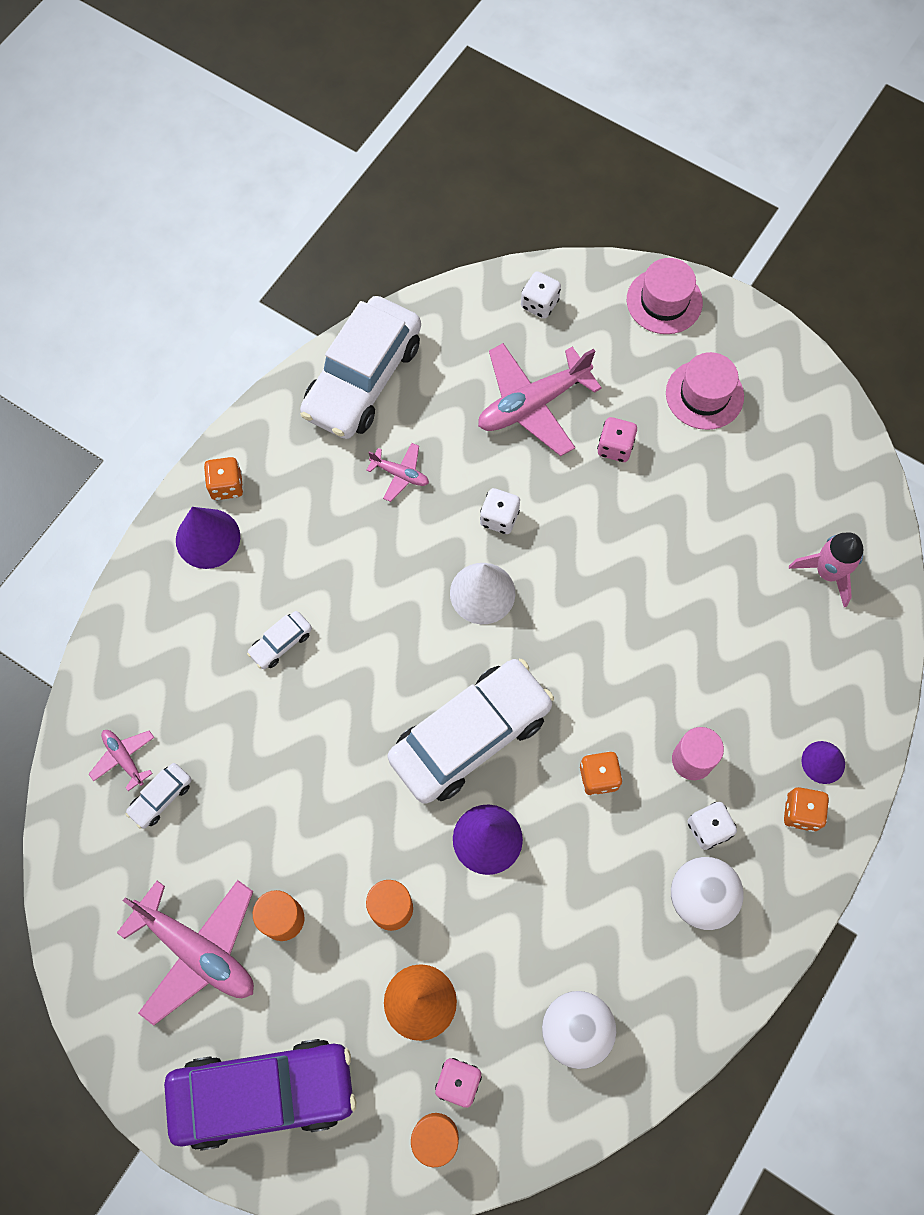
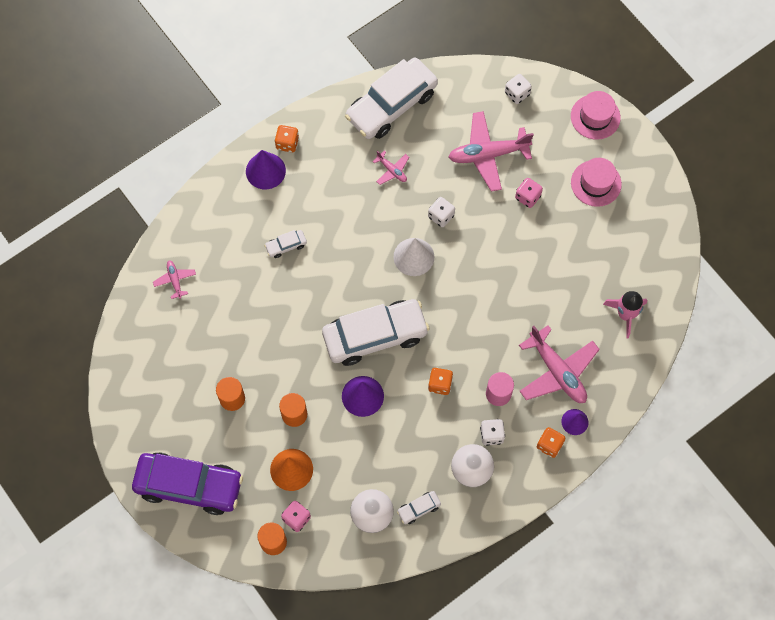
camera: 20 degrees right, 0 degrees up
(161, 797) = (188, 309): white car -> white car (418, 508)
(197, 950) = (179, 398): pink plane -> pink plane (557, 371)

